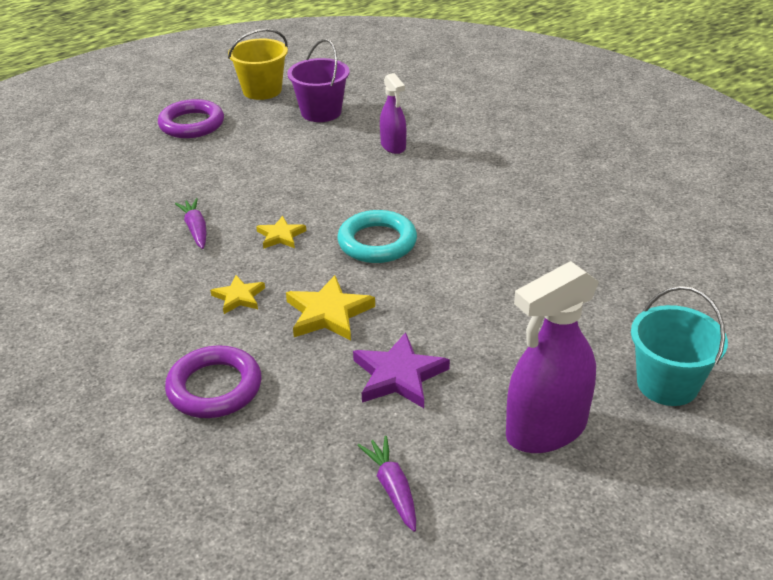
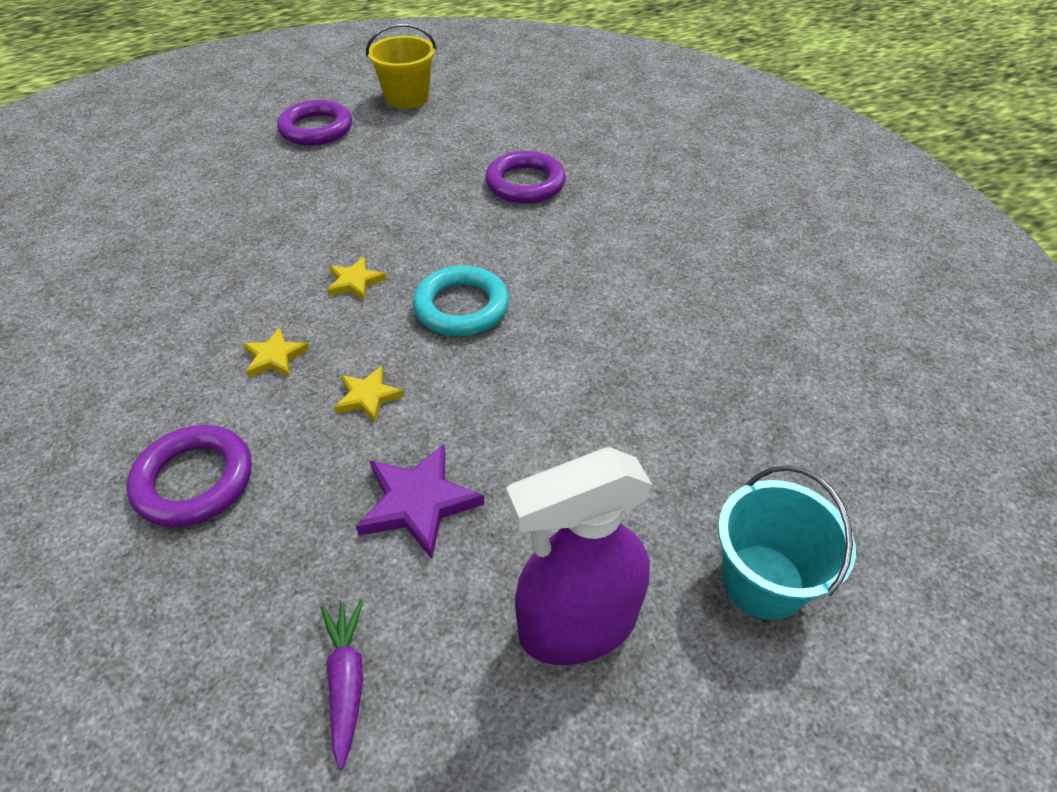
camera: 10 degrees right, 10 degrees up
(196, 229) = (265, 260): purple carrot -> none
(321, 112) = (460, 131): purple bucket -> none
(328, 313) = (368, 397): yellow star -> yellow star, size x0.61
(393, 146) = (525, 183): purple spray bottle -> purple ring

